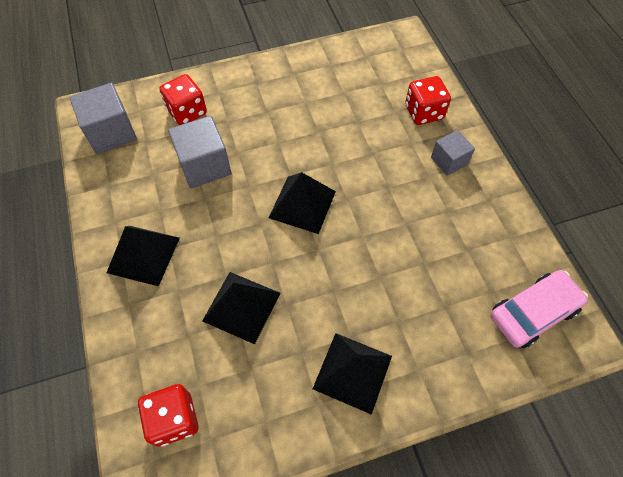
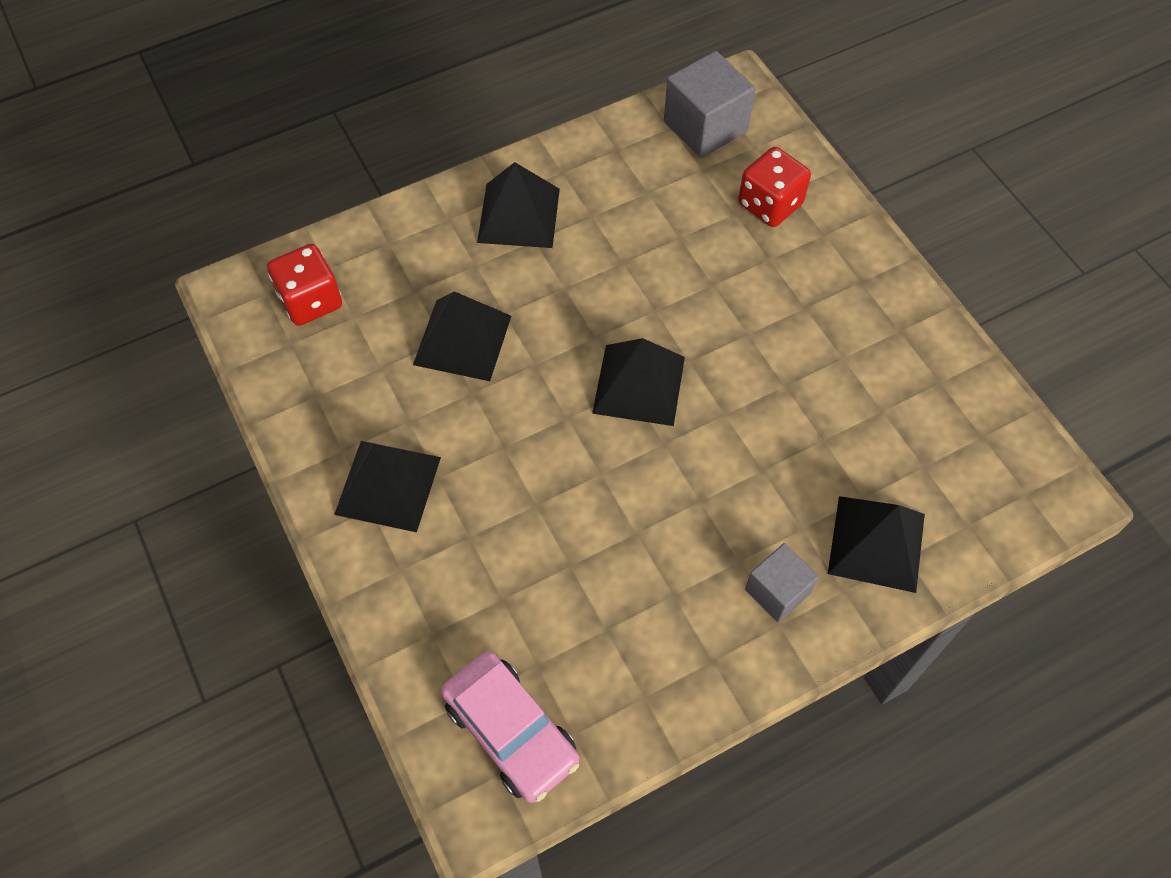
camera: 80 degrees right, 0 degrees up
(204, 165) = (677, 248): grey cube -> none
(424, 112) = (876, 543): red dice -> black pyramid

